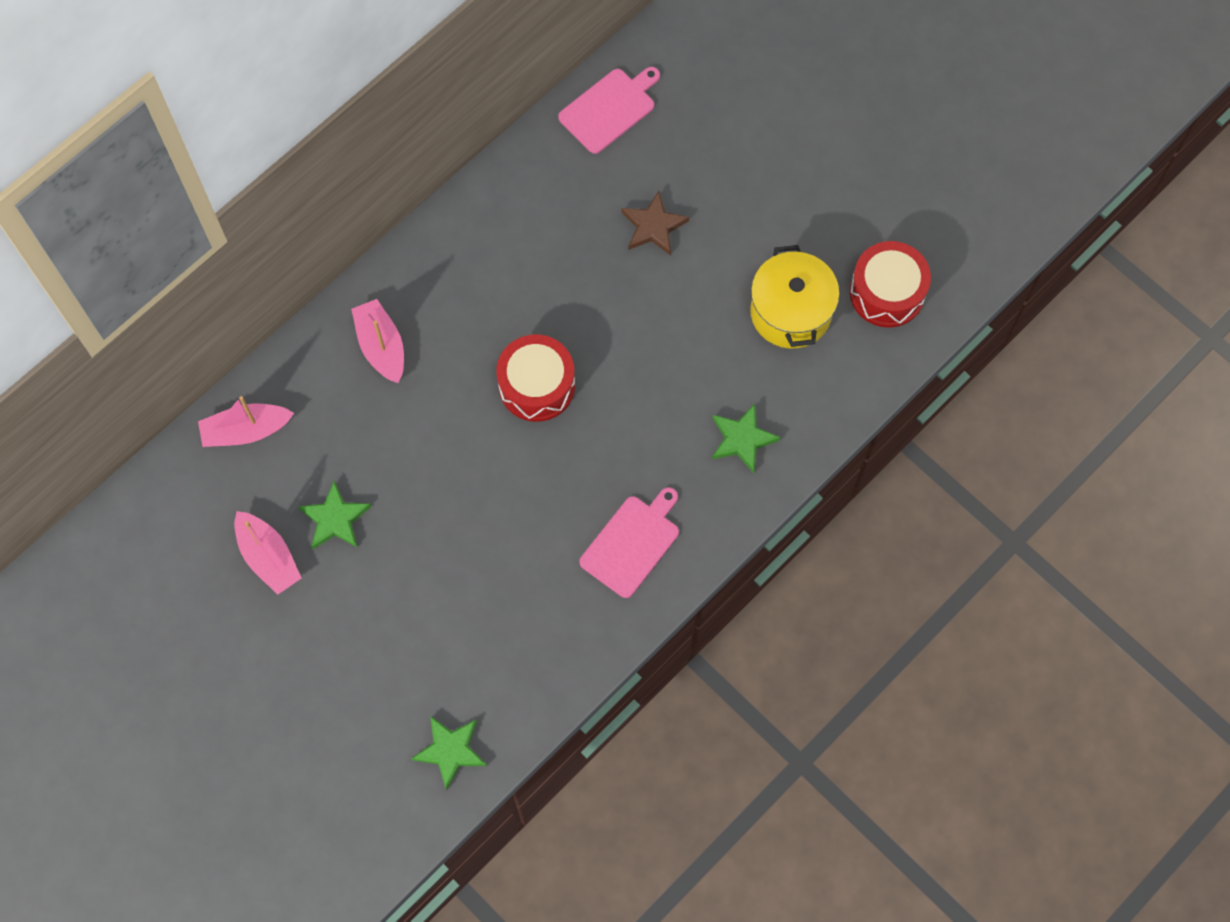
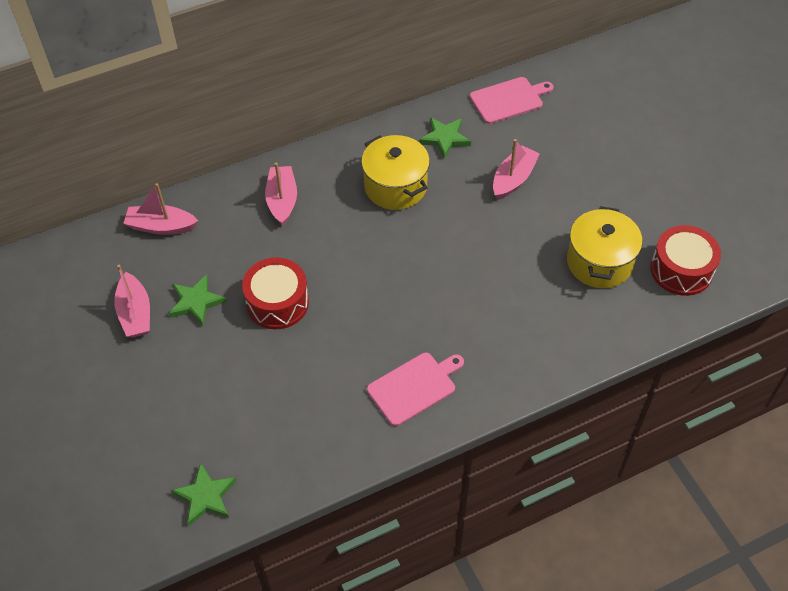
camera: 20 degrees right, 15 degrees down
(513, 282) = (395, 186): none -> yellow pot
(537, 385) = (384, 257): red drum -> red drum (277, 303)
(653, 226) = (513, 179): brown star -> pink boat
(742, 439) = (530, 339): green star -> green star (445, 138)

